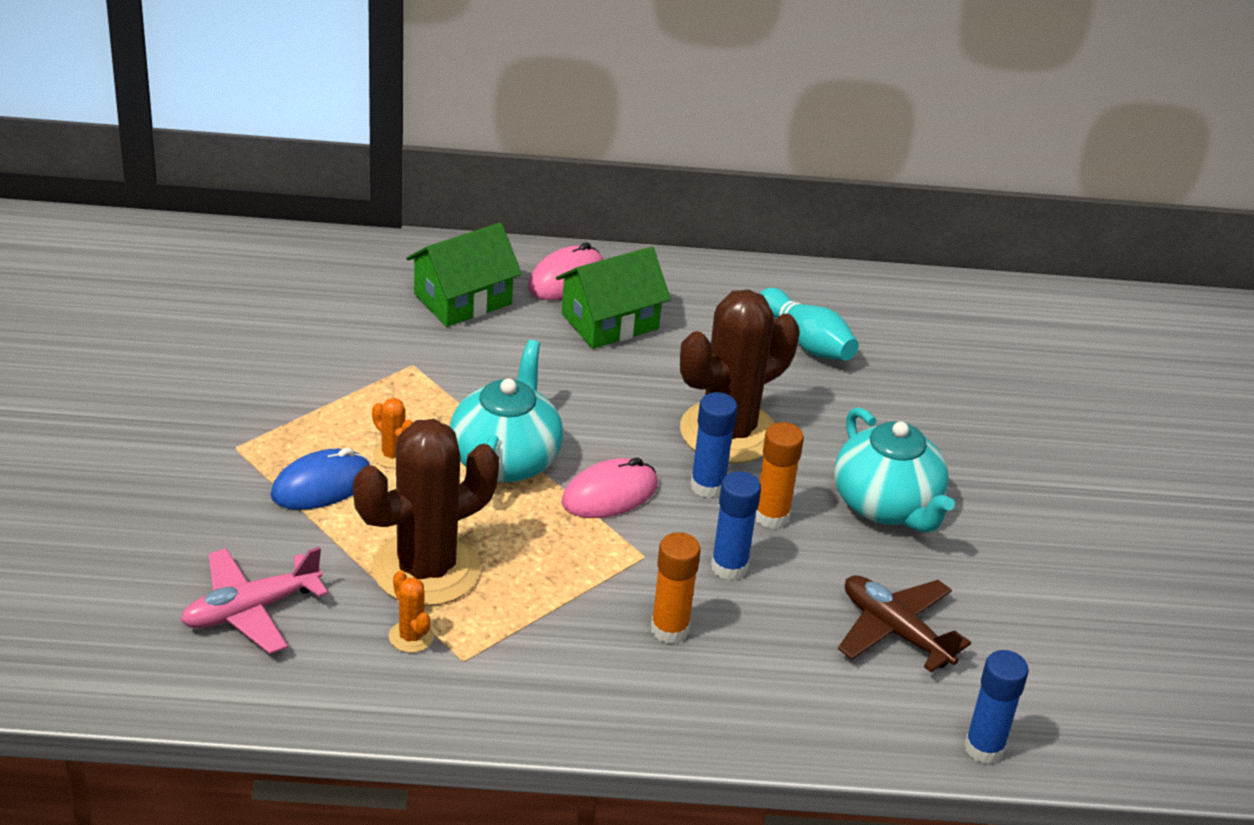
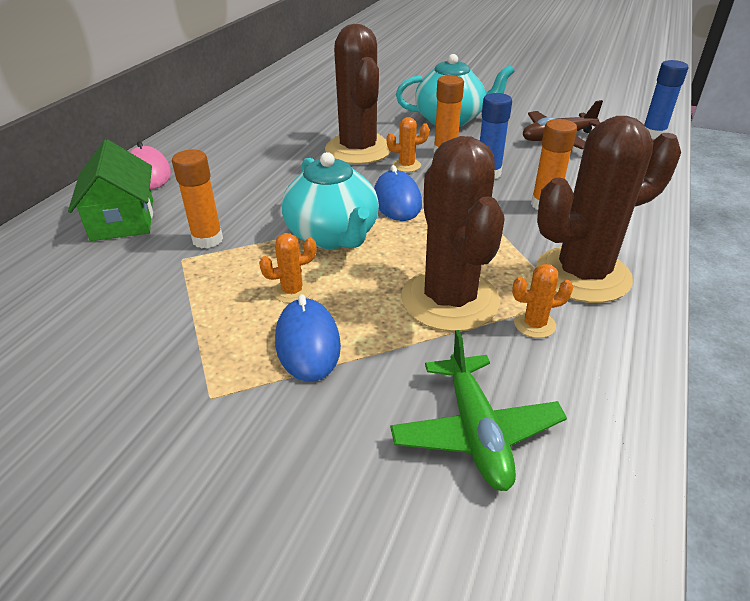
camera: 65 degrees left, 0 degrees up
(251, 610) = (475, 431): pink plane -> green plane
(454, 370) = (207, 240): none -> orange glue stick
(505, 459) = (333, 235): turquoise teapot -> turquoise teapot turned 150 degrees counterclockwise
(519, 671) = (582, 274): none -> brown cactus
(610, 321) = (212, 166): green house -> none
(610, 494) = (397, 200): pink mouse -> blue mouse
(708, 486) = (406, 165): blue glue stick -> orange cactus
(806, 341) = (291, 113): turquoise bowling pin -> none

